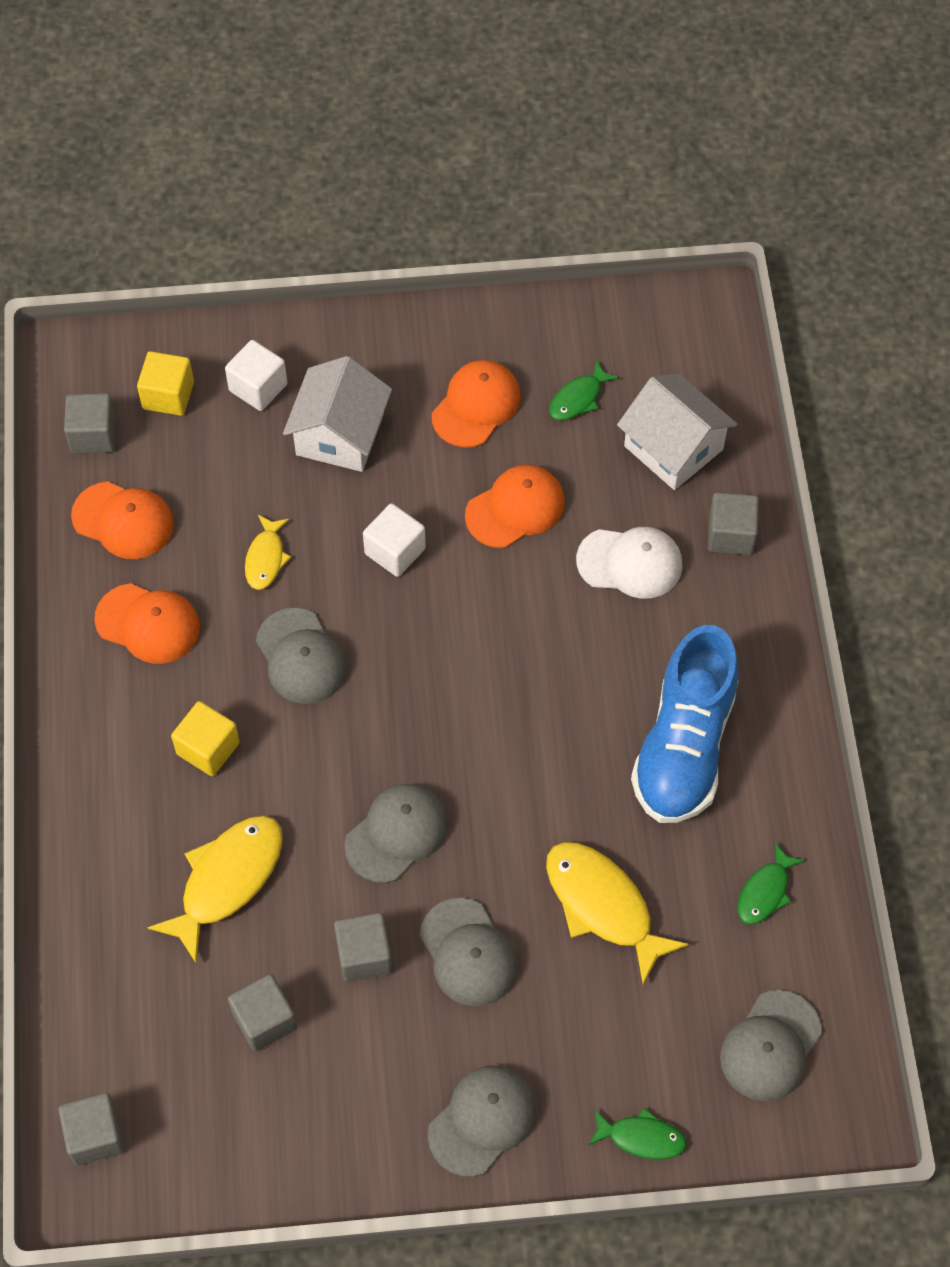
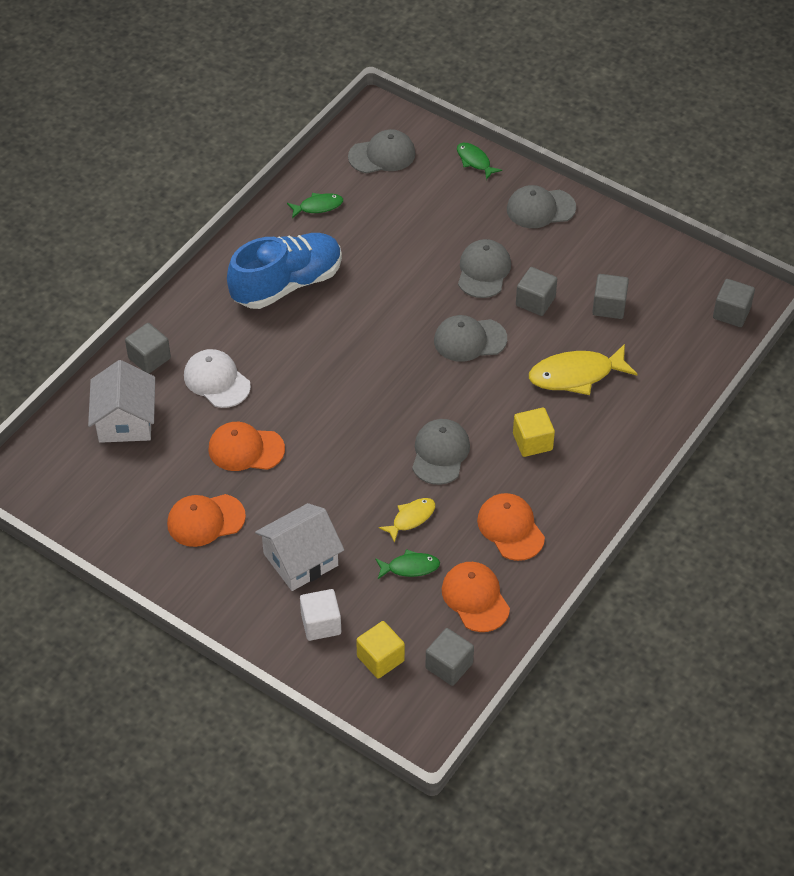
camera: 140 degrees left, 10 degrees down
(395, 551) = (335, 472): white cube -> none
(578, 398) = (145, 483): green fish -> green fish (410, 567)
(603, 905) = (399, 248): yellow fish -> none

